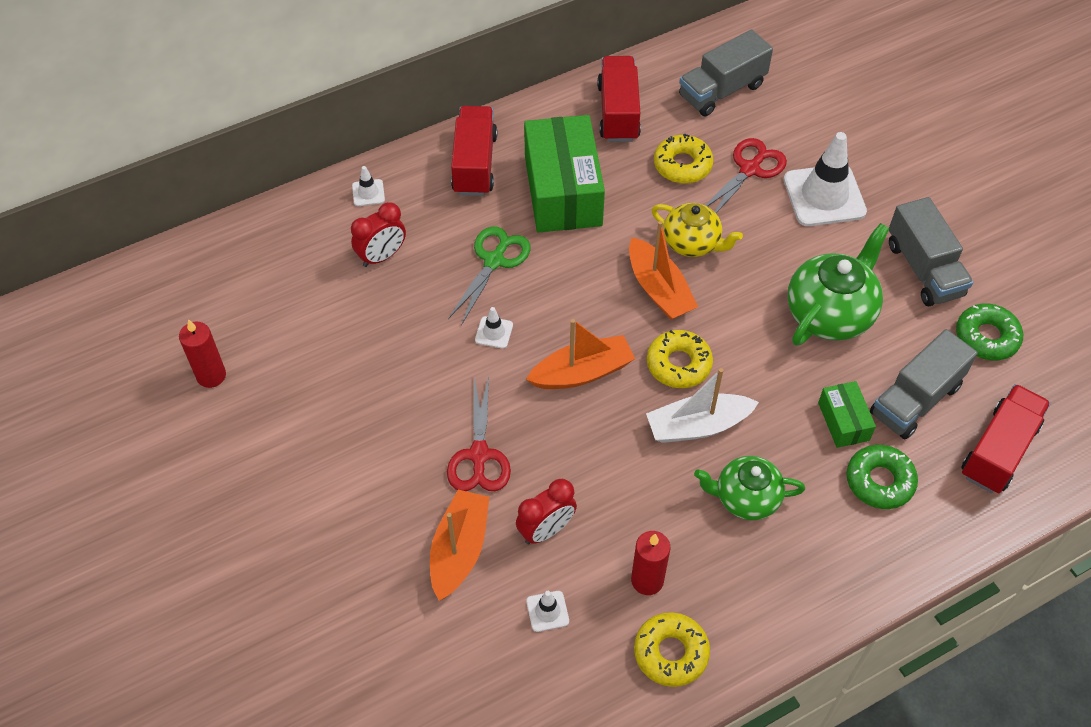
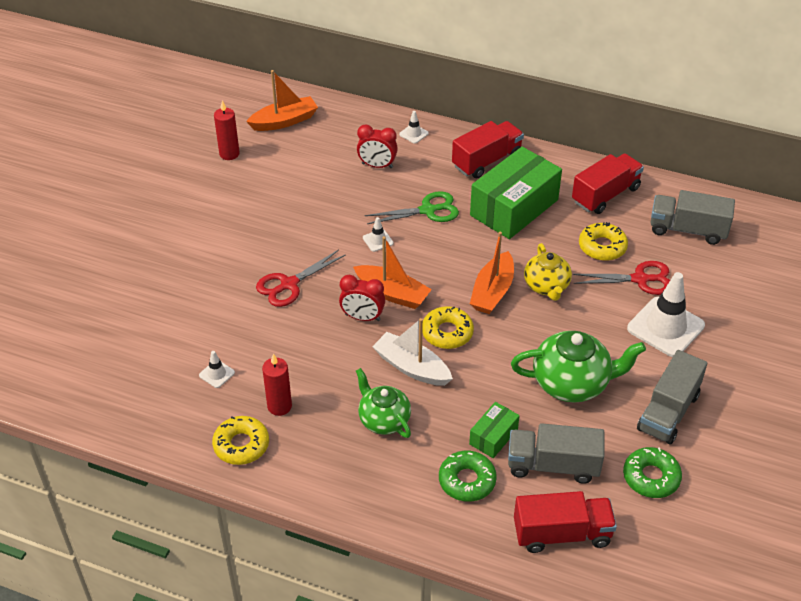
camera: 50 degrees right, 10 degrees down
(459, 550) = (220, 314): orange boat -> orange boat (284, 121)
(546, 530) = (268, 342): red clock -> red clock (362, 317)

